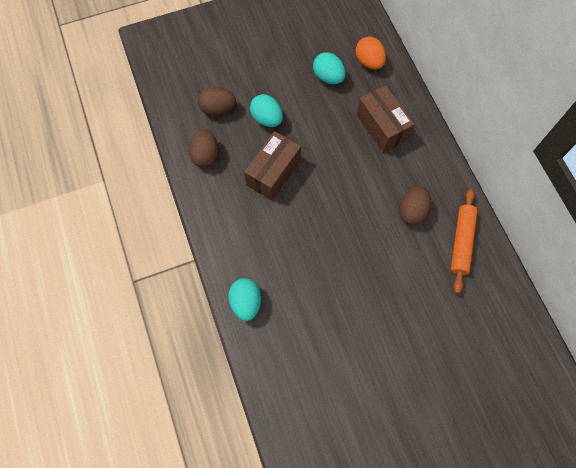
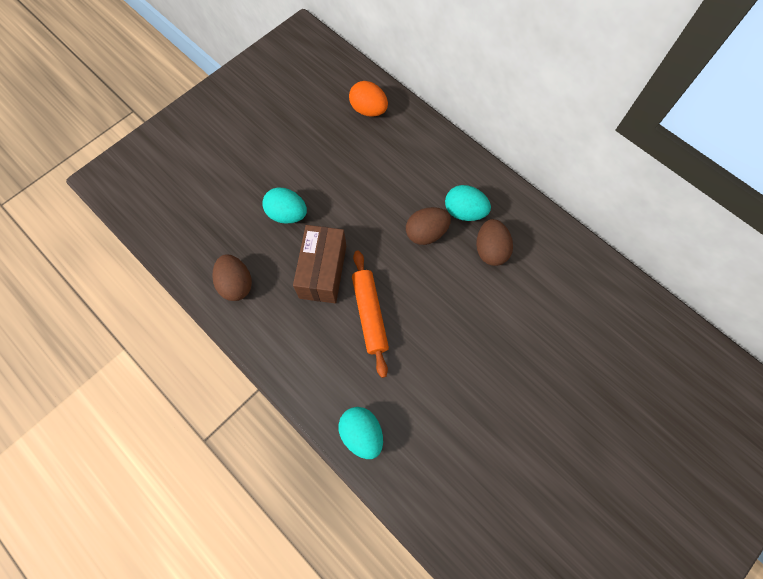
camera: 25 degrees left, 0 degrees up
(218, 109) = (226, 225): brown egg -> brown egg (426, 233)
(328, 77) = (333, 142): turquoise egg -> turquoise egg (464, 212)
(382, 127) = (415, 173): brown box -> none
(461, 242) = (555, 260): orange rolling pin -> orange rolling pin (369, 314)

